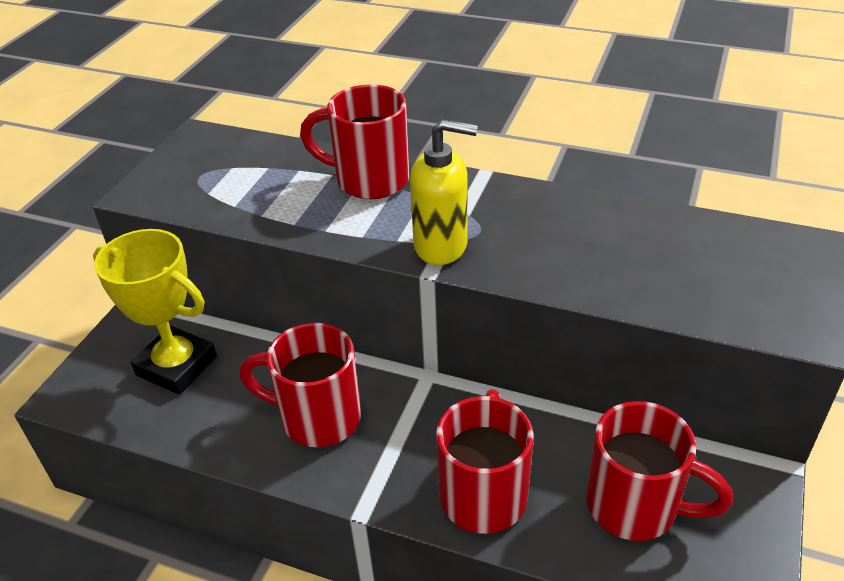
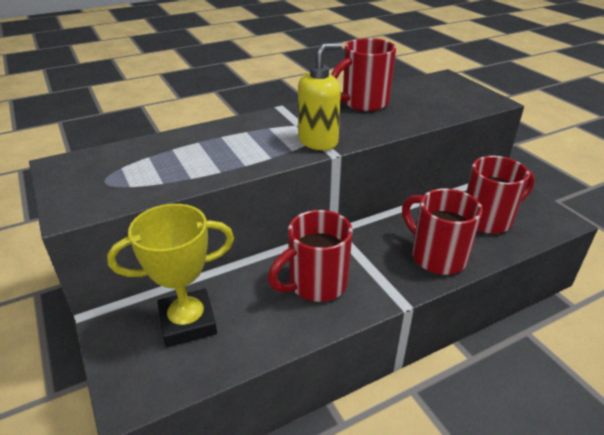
camera: 50 degrees left, 5 degrees down
(369, 180) = (226, 134): red mug -> red mug (363, 103)

